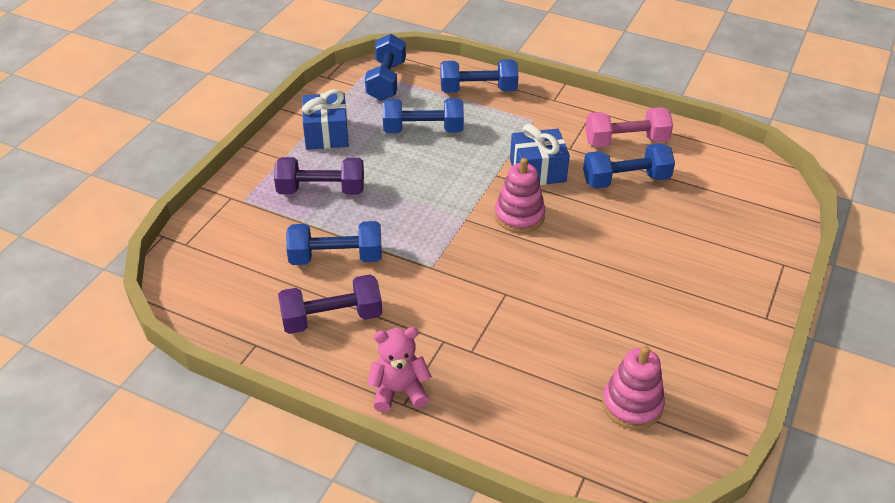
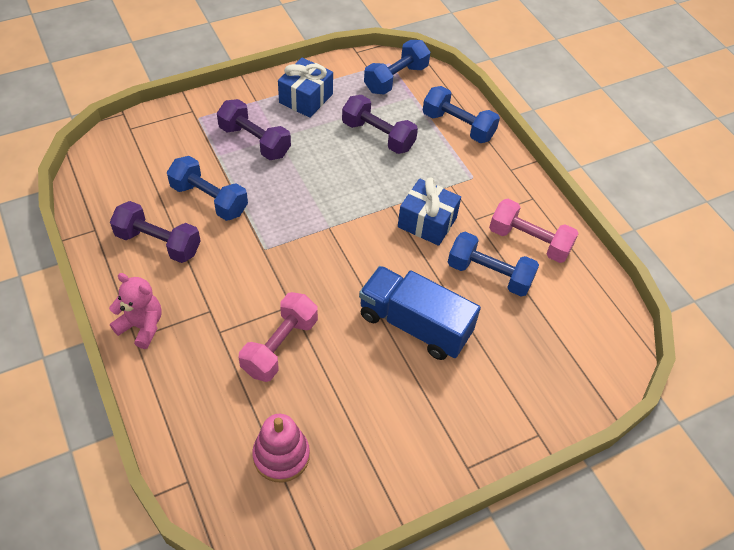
camera: 35 degrees right, 10 degrees up
(423, 130) = (378, 136): blue dumbbell -> purple dumbbell
(519, 216) = (370, 250): pink stacking toy -> none
(534, 328) = (280, 346): none -> pink dumbbell
(615, 247) = (414, 325): none -> blue truck

